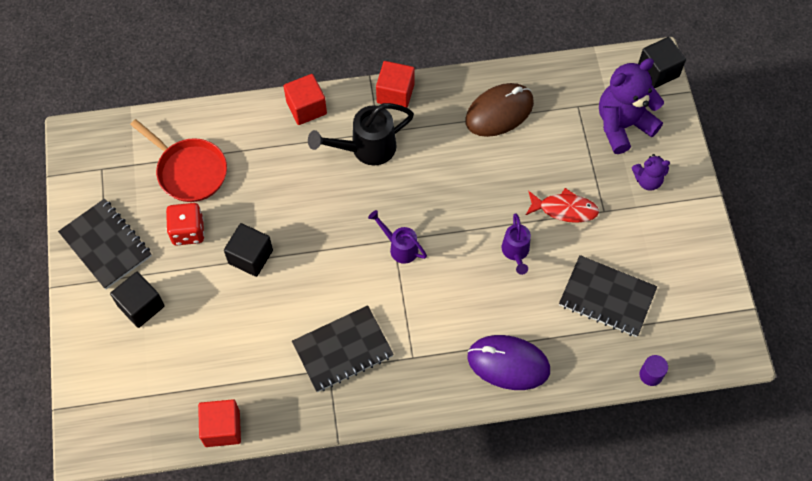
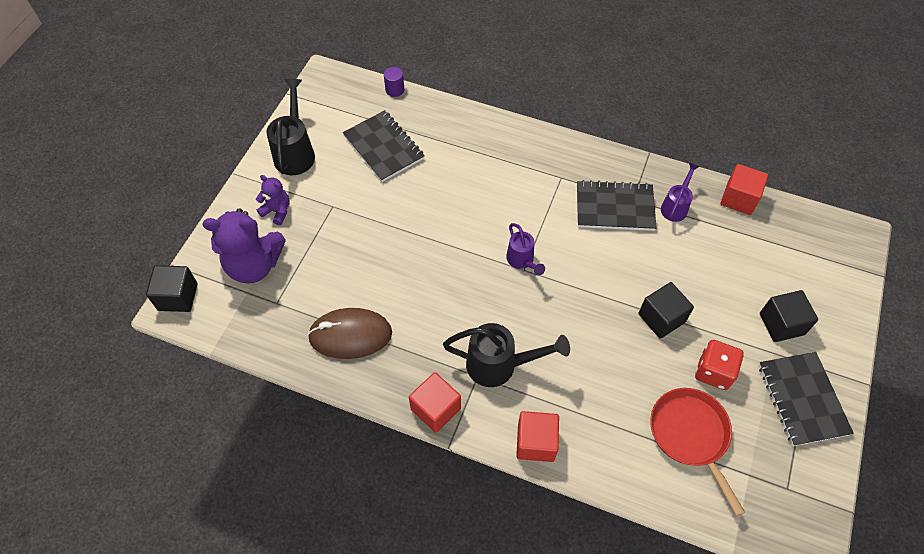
camera: 150 degrees left, 5 degrees down
(508, 363) = (491, 141): purple mouse -> none
(515, 253) = (428, 210): purple watering can -> purple watering can (675, 206)
(564, 209) = (362, 223): red fish -> none
(685, 247) = (295, 152): none -> black watering can

